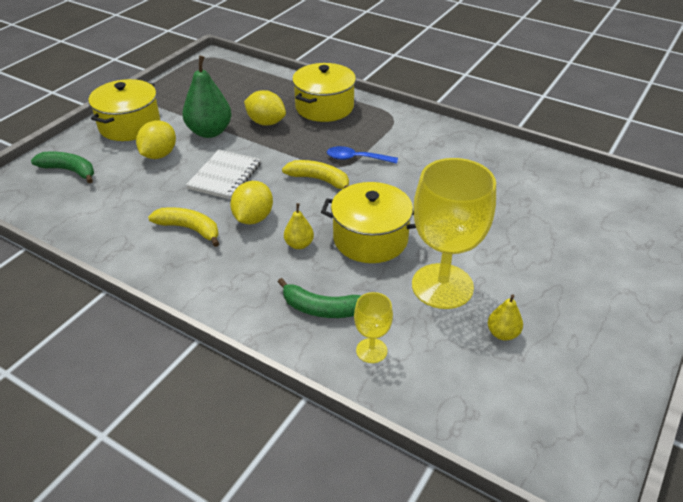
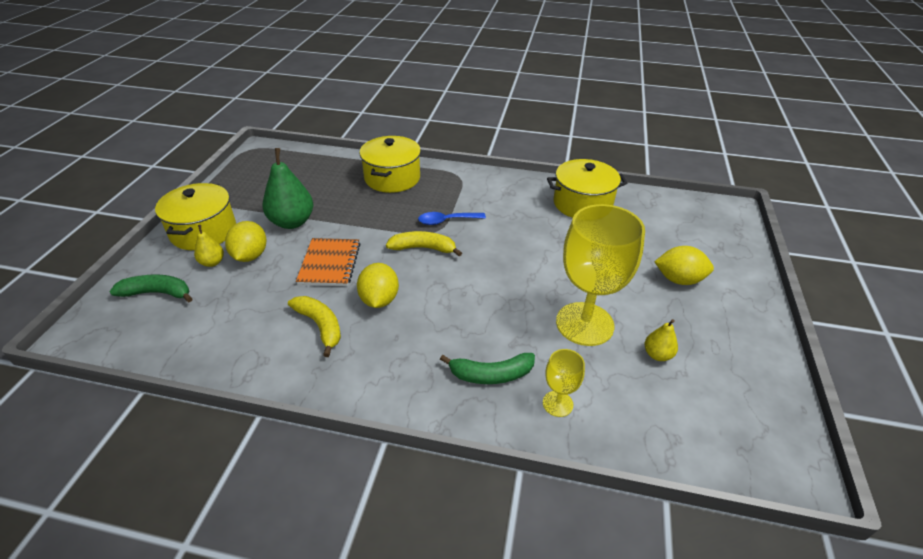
camera: 20 degrees left, 0 degrees up
(189, 229) = (320, 326): yellow banana -> yellow banana turned 45 degrees clockwise
(225, 176) = (330, 263): white notebook -> orange notebook
(266, 122) = (344, 202): yellow lemon -> yellow lemon (679, 279)
(299, 244) = (437, 316): yellow pear -> yellow pear (212, 262)
(370, 239) = (499, 294): yellow pot -> yellow pot (582, 204)

